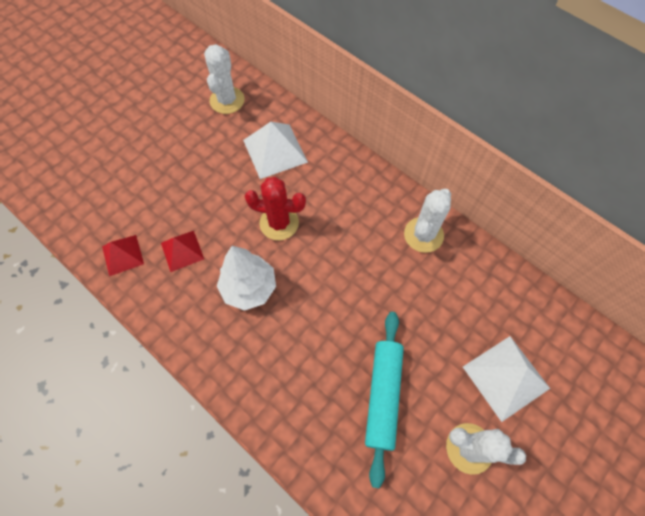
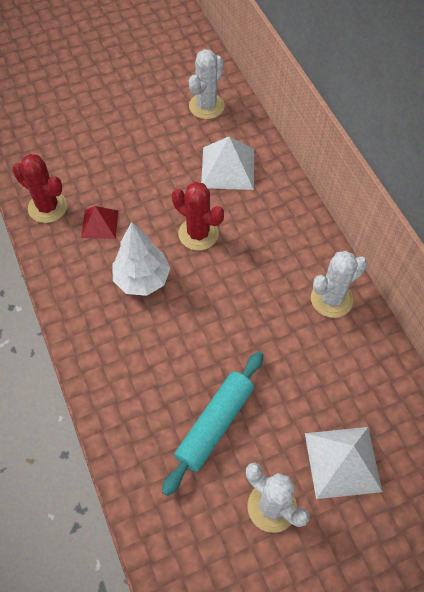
camera: 25 degrees right, 5 degrees down
(122, 255) = (47, 207): red pyramid -> red cactus

